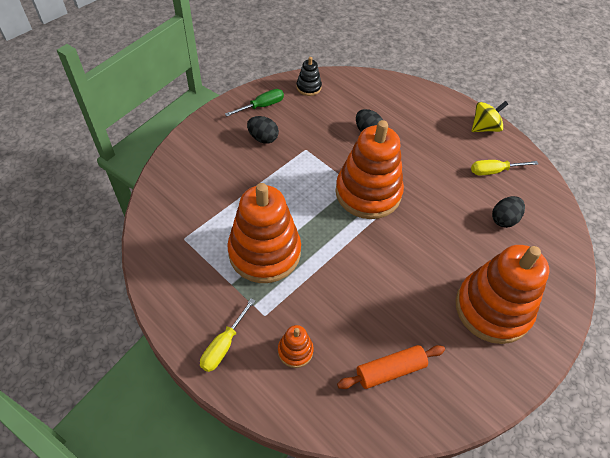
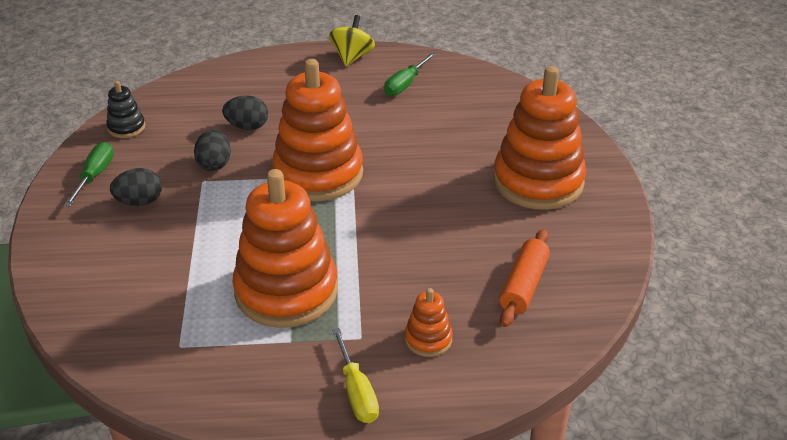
camera: 45 degrees left, 15 degrees down
(493, 171) = (405, 84): yellow screwdriver -> green screwdriver
(504, 219) = (461, 114): black egg -> black egg (214, 164)

